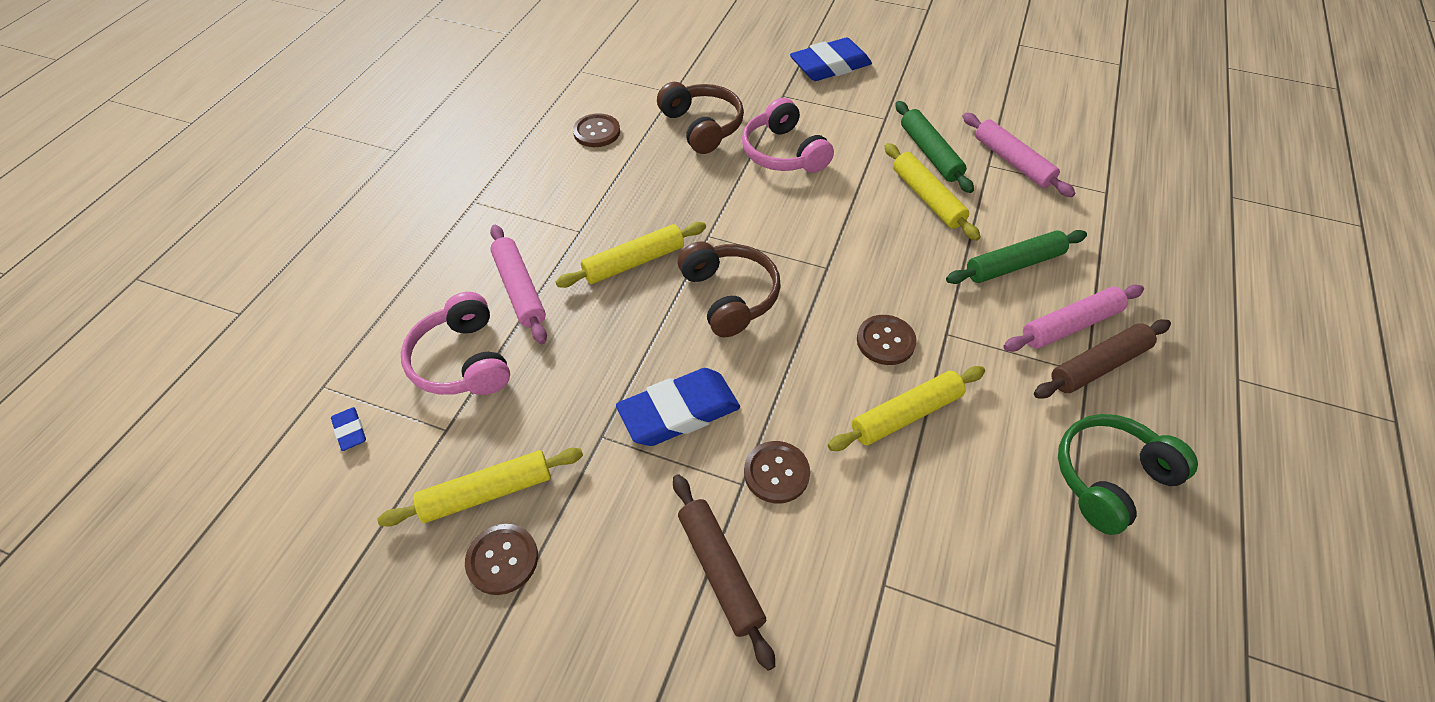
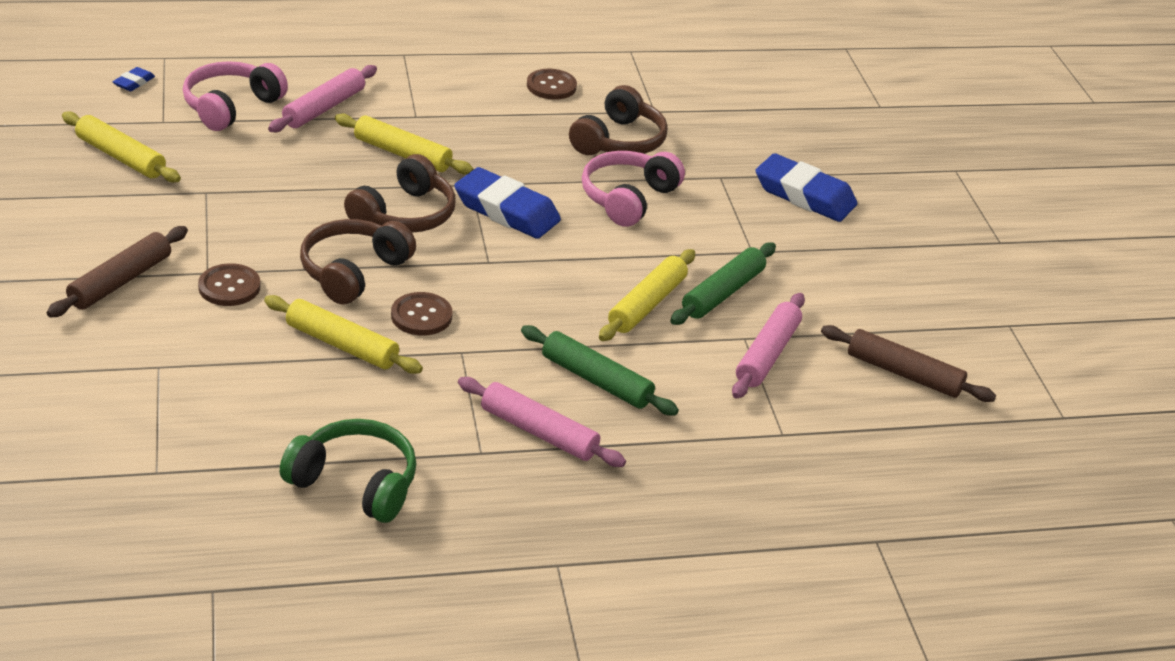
camera: 55 degrees right, 15 degrees down
(502, 560) = (71, 181): brown button -> none
(679, 412) = (256, 222): blue eraser -> blue eraser (506, 211)
(798, 365) = (353, 272): none -> brown headphones
(1098, 365) = (497, 459): brown rolling pin -> brown rolling pin (904, 373)

